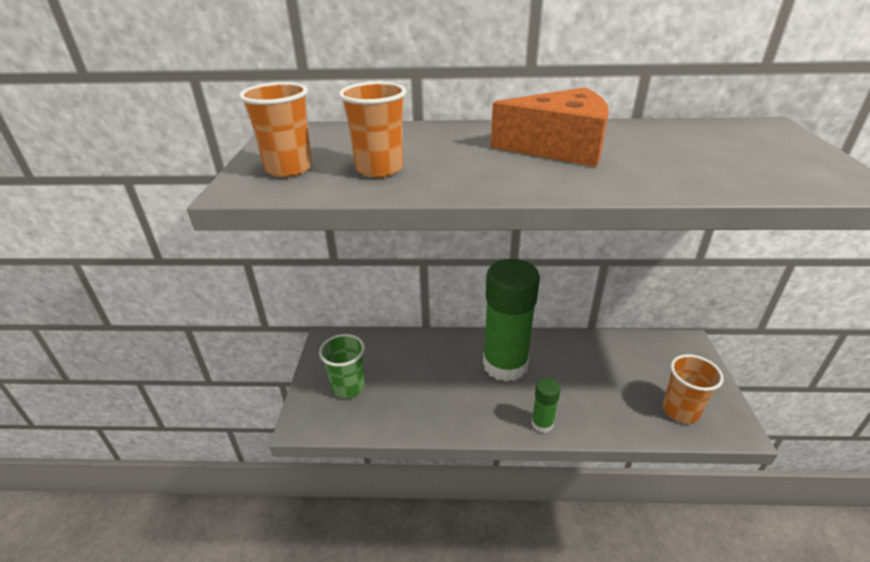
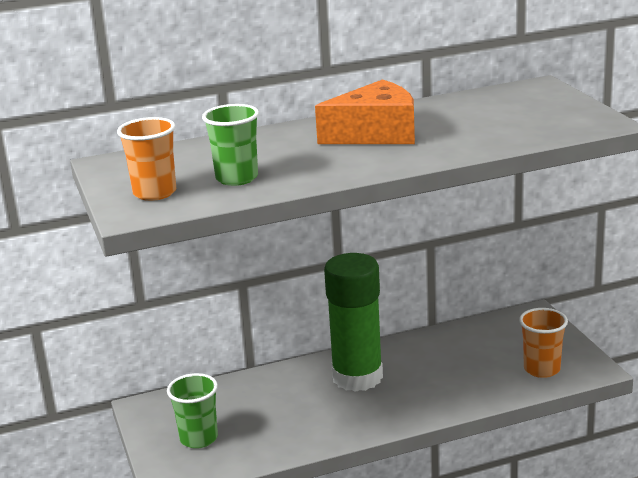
camera: 20 degrees left, 10 degrees down
(379, 169) = (237, 178): orange cup -> green cup
(542, 424) = (417, 413): green glue stick -> none

